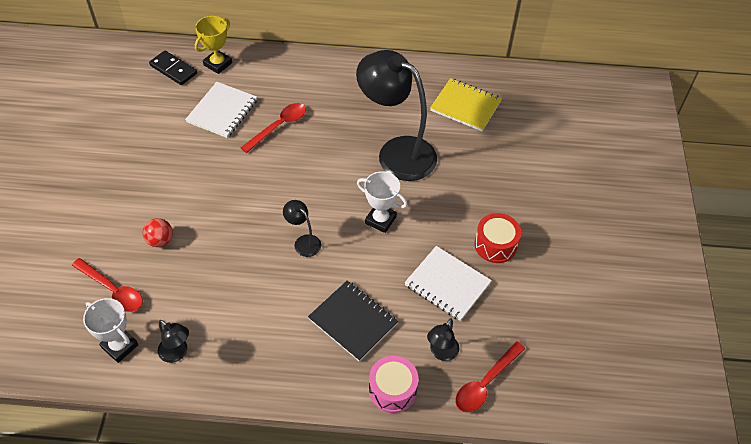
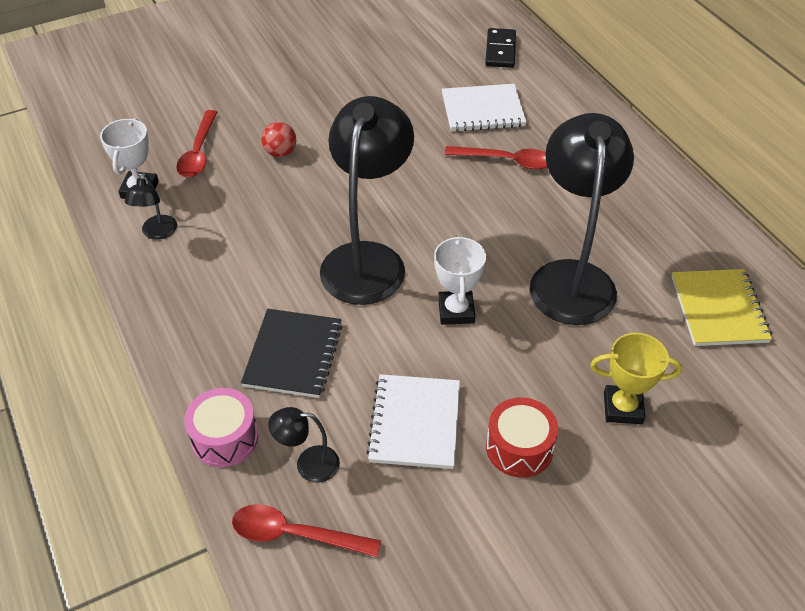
camera: 60 degrees right, 5 degrees down
(218, 64) = (542, 75): yellow trophy -> yellow trophy (623, 408)
(303, 242) = (367, 259): black lamp -> black lamp, size x2.35

